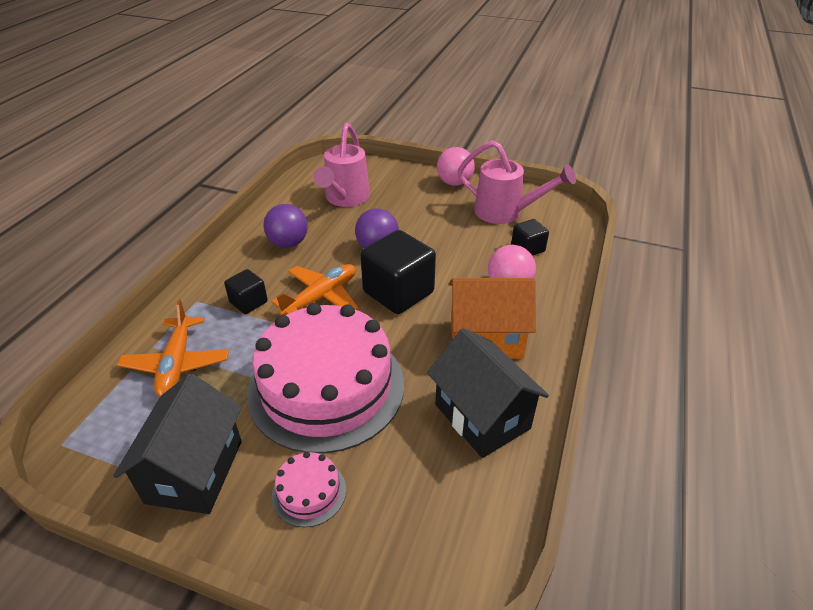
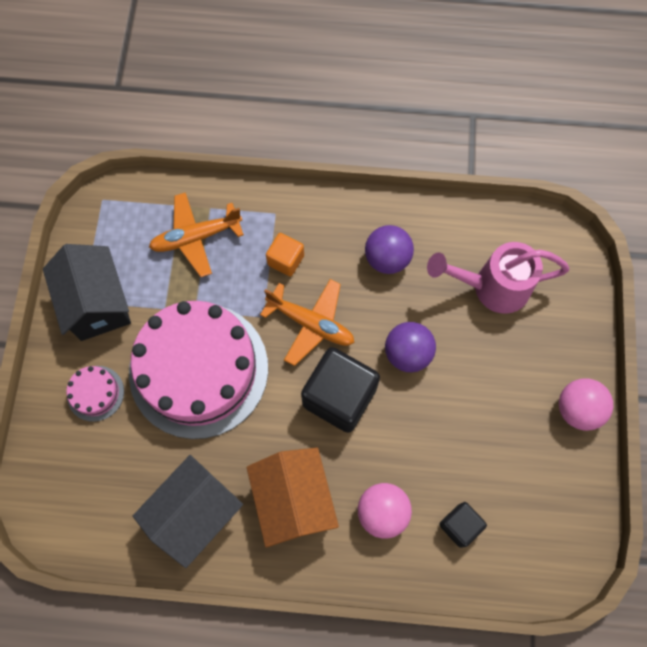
camera: 75 degrees right, 30 degrees up
(195, 471) = (97, 304): black house -> black house turned 75 degrees clockwise
(248, 302) = (285, 260): black cube -> orange cube
(505, 212) = (529, 487): pink watering can -> none

